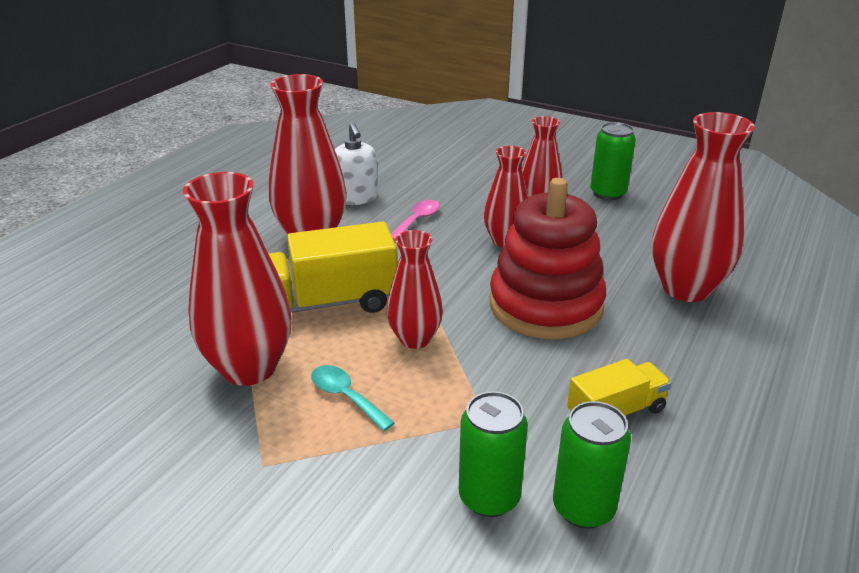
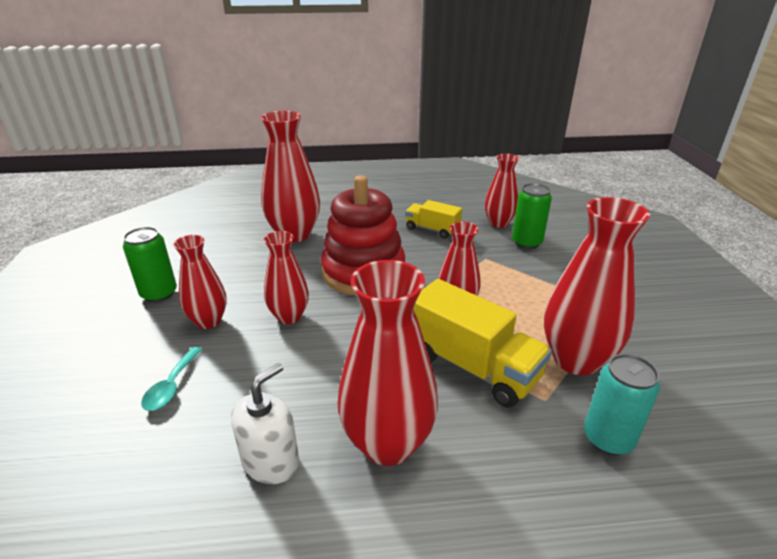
camera: 125 degrees left, 0 degrees up
(174, 326) = (608, 438): none -> turquoise can
(346, 397) = (536, 306): turquoise spoon -> turquoise spoon (171, 386)
(417, 220) = (291, 382): pink spoon -> none
(583, 508) = (498, 223): green can -> red vase

